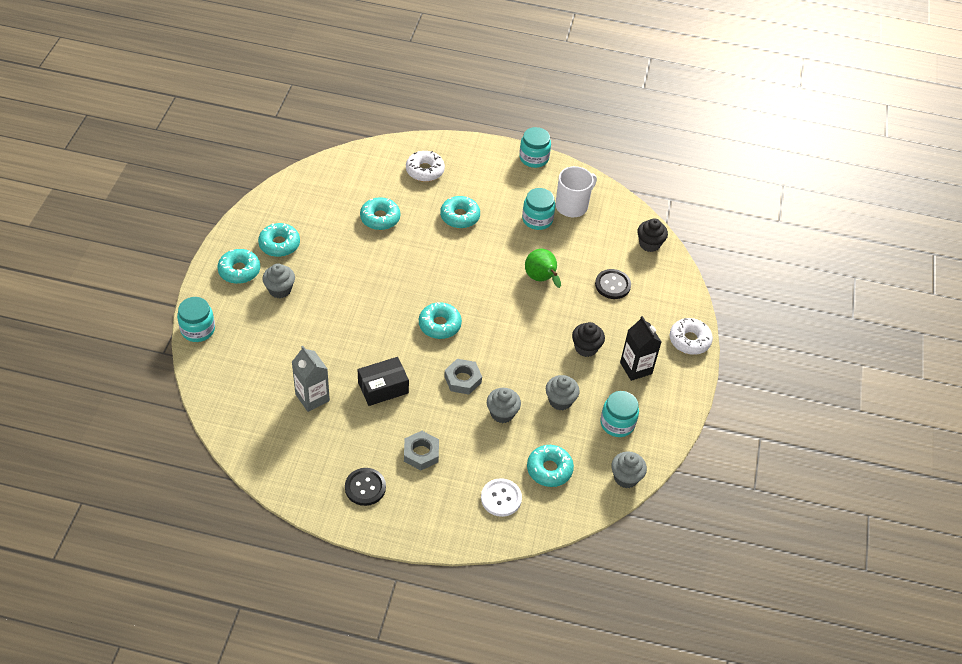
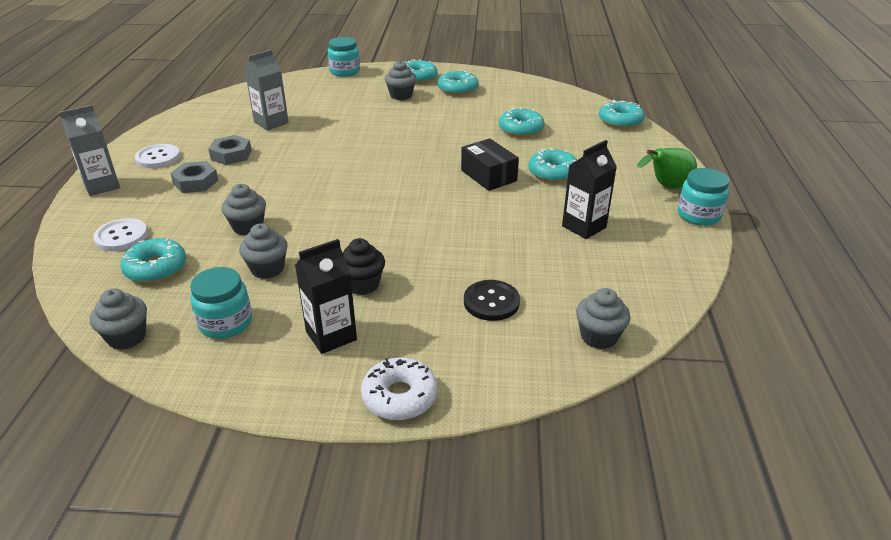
camera: 85 degrees right, 15 degrees down
(365, 487) = (158, 157): black button -> white button
(383, 388) = (284, 154): black box -> black box (488, 175)
(411, 526) = (102, 186): none -> grey carton
(425, 170) = (612, 146): white donut -> none
(439, 325) = (377, 176): turquoise donut -> turquoise donut (620, 121)
(462, 379) = (298, 197): grey nut -> grey nut (231, 155)
(537, 219) = (584, 227): turquoise jar -> black carton
(541, 279) = (476, 238): green pear -> green pear (666, 187)
(572, 206) = (630, 254): white mug -> none
(649, 244) = (599, 336): black cupcake -> grey cupcake

